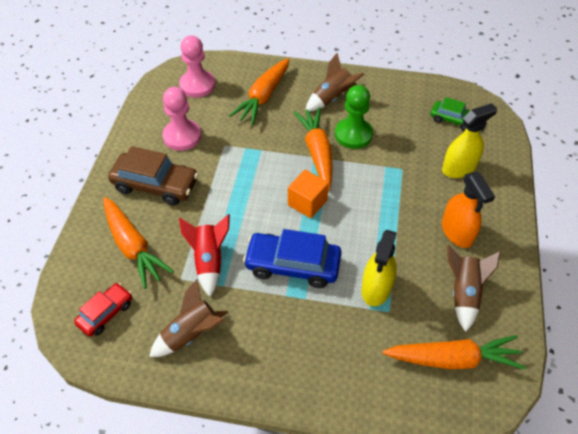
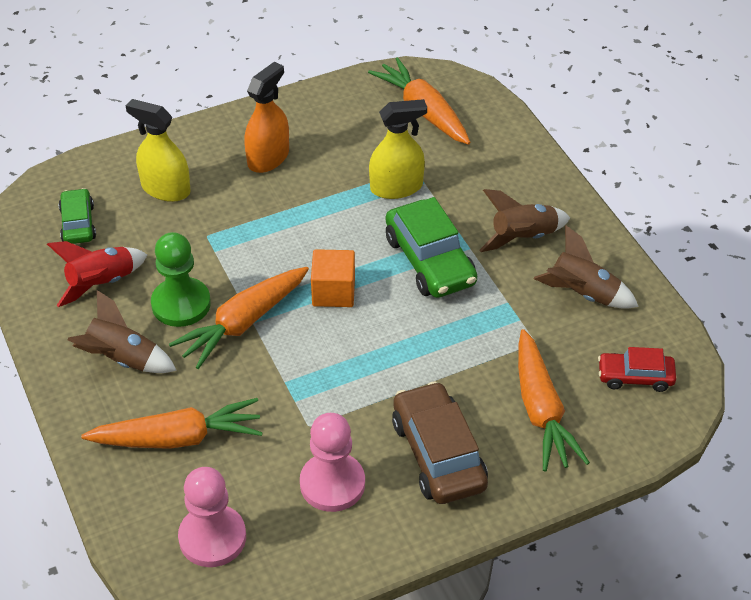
camera: 125 degrees left, 5 degrees down
(133, 247) = (541, 411): orange carrot -> orange carrot turned 150 degrees clockwise
(209, 261) = (491, 331): red rocket -> red rocket (102, 284)
(292, 265) = (430, 261): blue car -> green car
(463, 293) = (344, 128): brown rocket -> brown rocket (523, 237)

